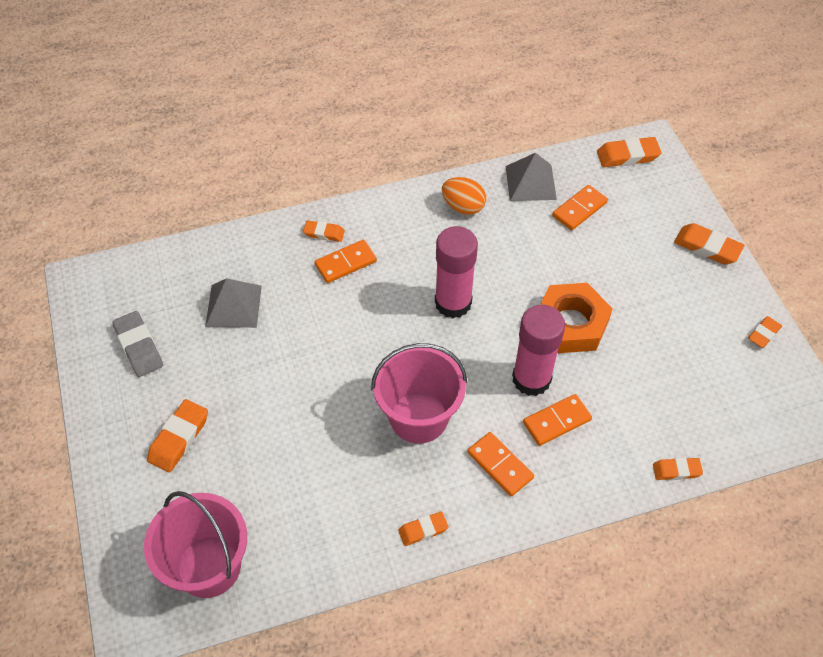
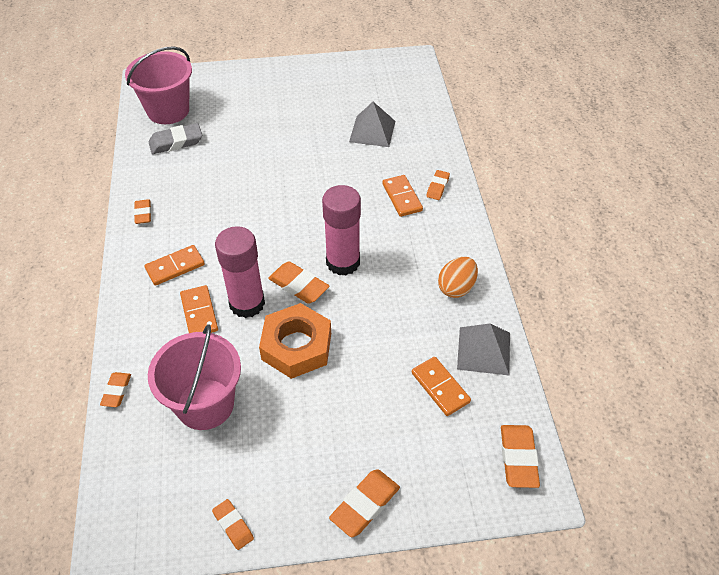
camera: 100 degrees right, 5 degrees down
(139, 347) = (347, 85): grey eraser -> grey eraser (176, 142)
(179, 438) = (266, 101): orange eraser -> orange eraser (299, 286)
(418, 417) = (237, 224): pink bucket -> pink bucket (205, 404)

